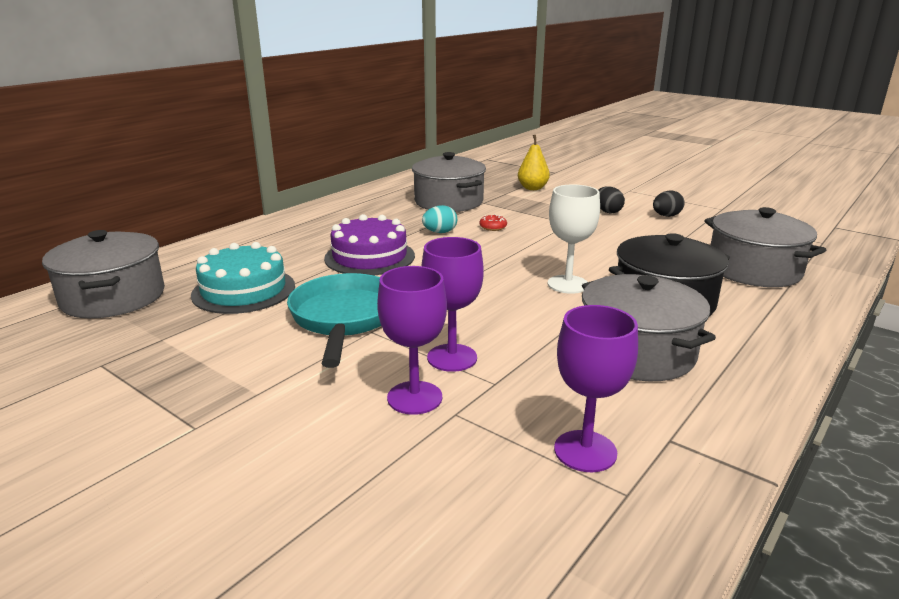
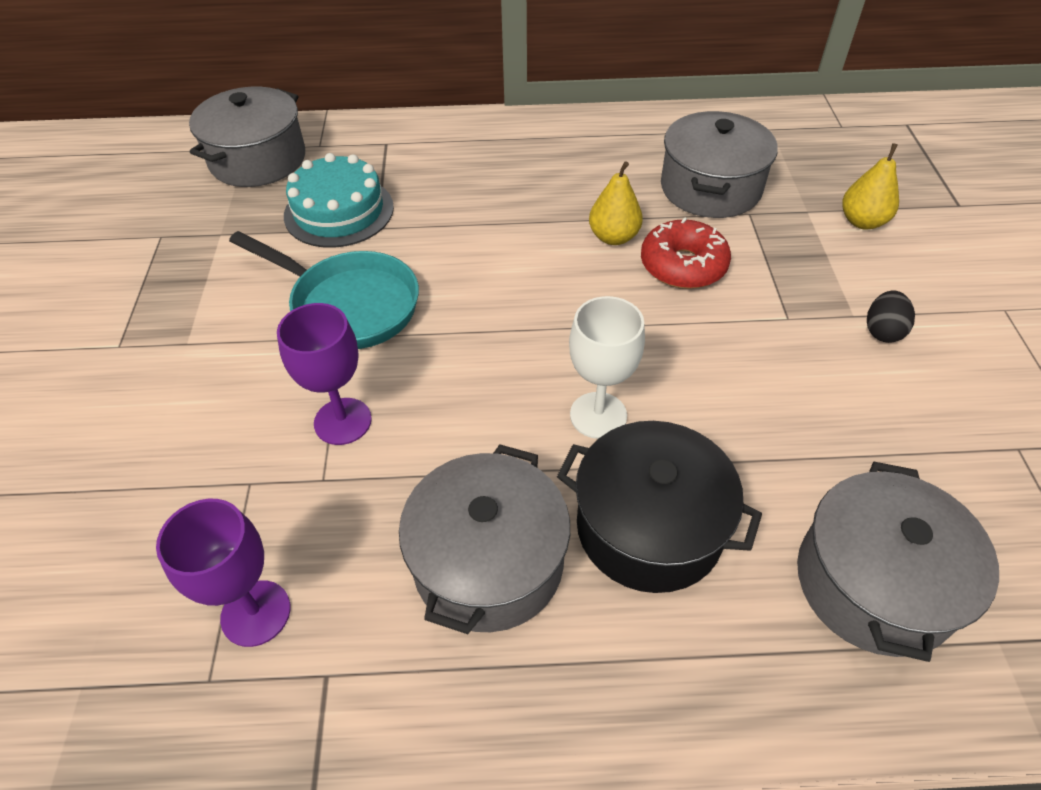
camera: 50 degrees right, 25 degrees up
(344, 319) = (348, 305): turquoise pan -> turquoise pan turned 75 degrees clockwise
(369, 257) = (491, 232): purple cake -> none
(414, 398) = (253, 440): purple goblet -> none
(440, 232) = (613, 237): turquoise egg -> yellow pear
(493, 227) = (683, 266): red donut -> red donut, size x2.17
(666, 216) = (956, 396): black egg -> none

